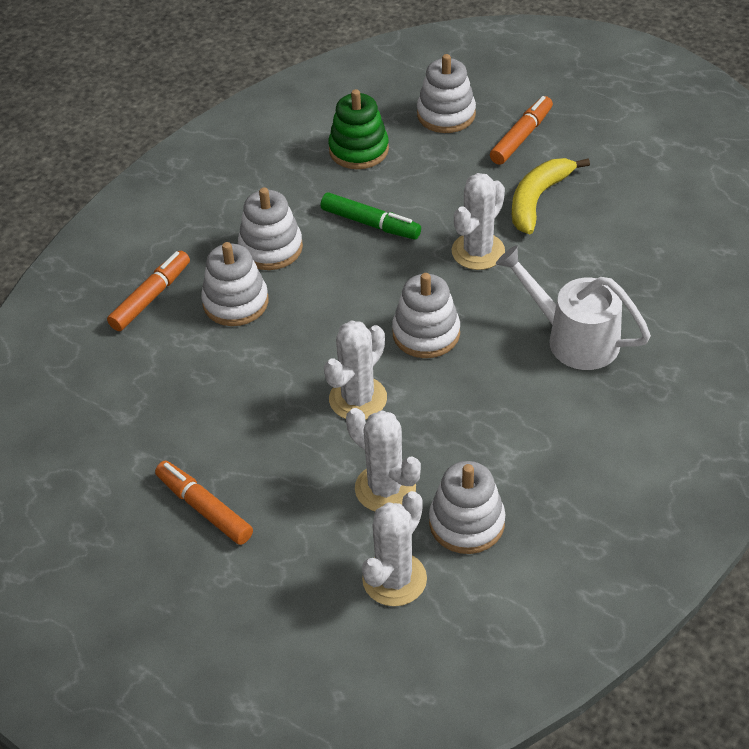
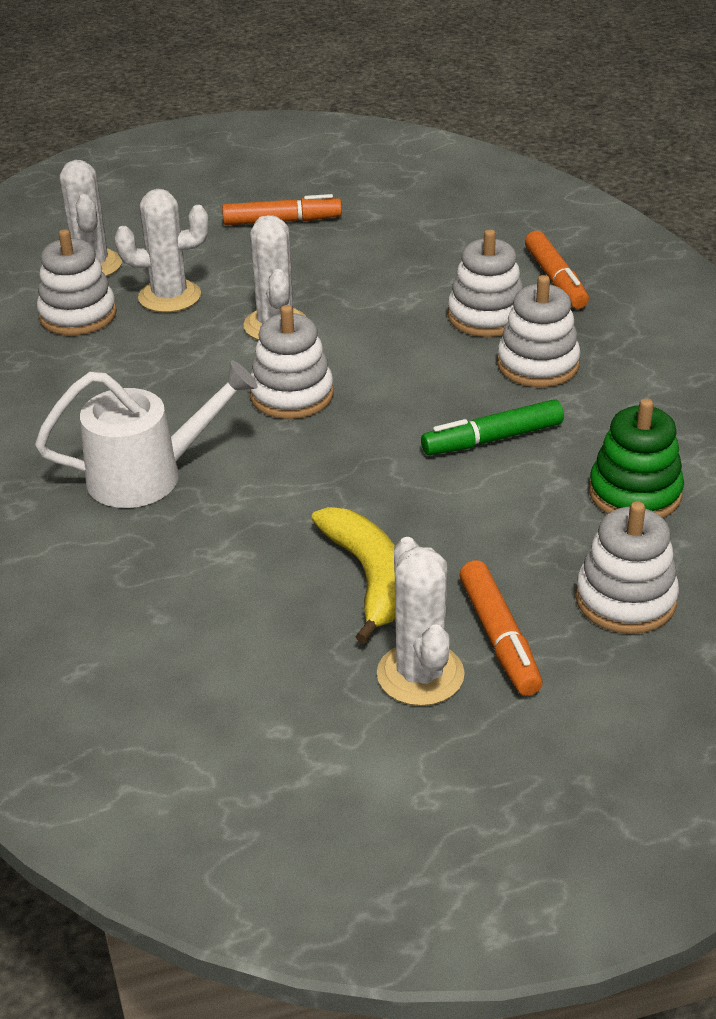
camera: 130 degrees right, 10 degrees down
(478, 251) = (350, 485): white cactus -> white cactus (420, 674)

